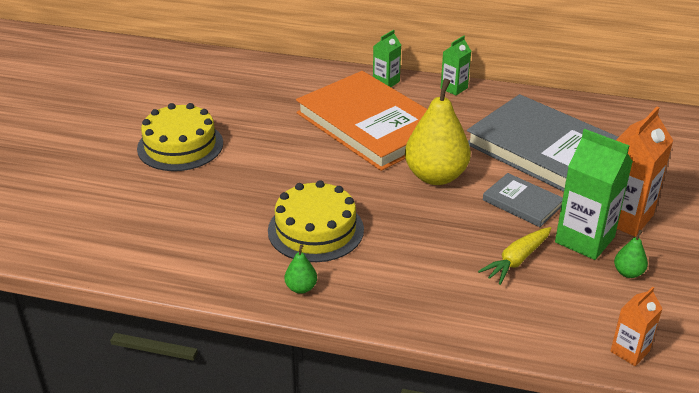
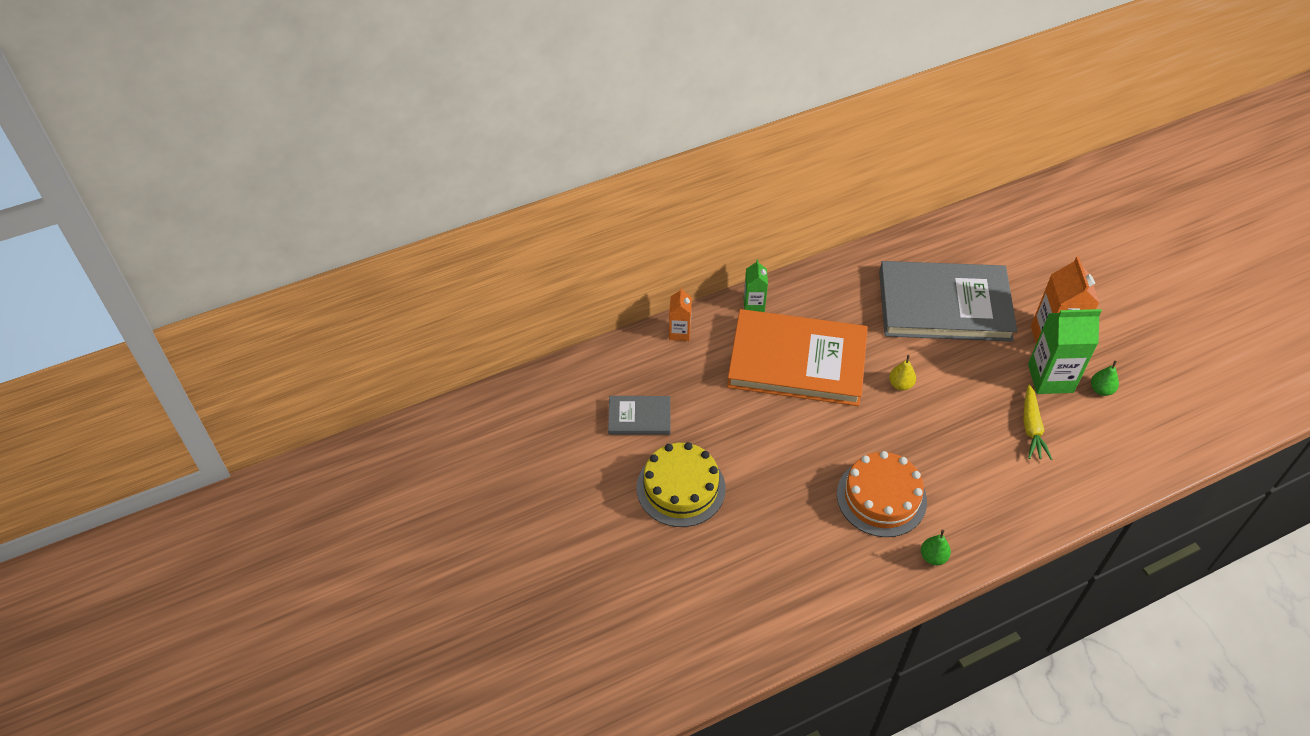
camera: 40 degrees left, 15 degrees up
(315, 230) = (881, 497): yellow cake -> orange cake
(436, 176) = (900, 384): yellow pear -> yellow pear, size x0.43
(454, 88) = (811, 278): green carton -> none
(522, 203) = (981, 370): grey book -> grey book (639, 417)
(629, 351) = (1162, 456): orange carton -> orange carton (679, 332)

